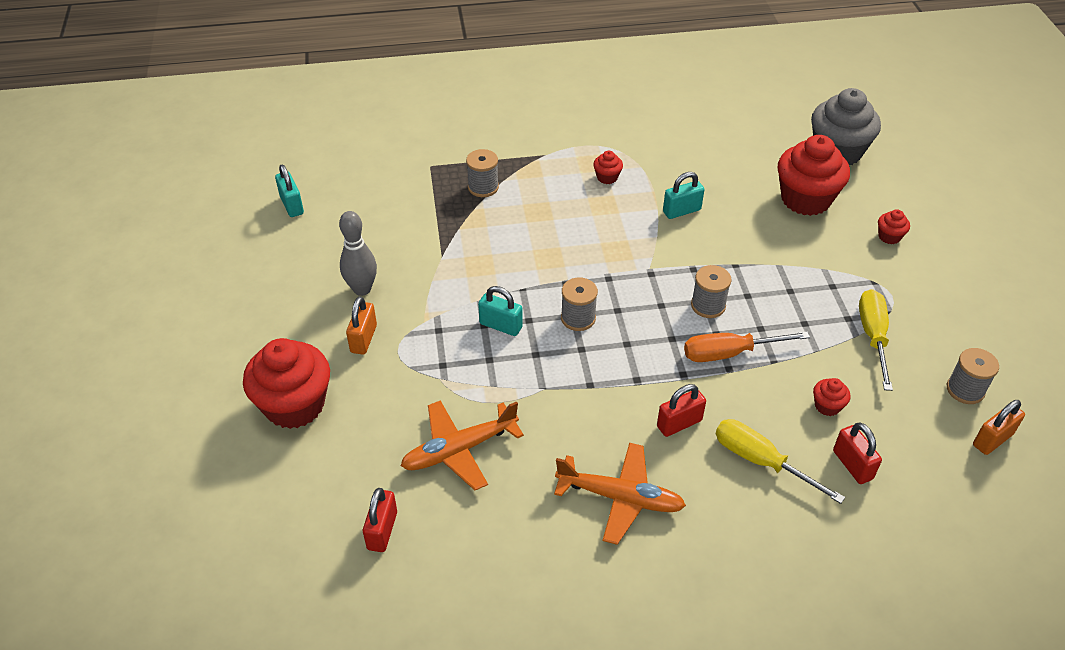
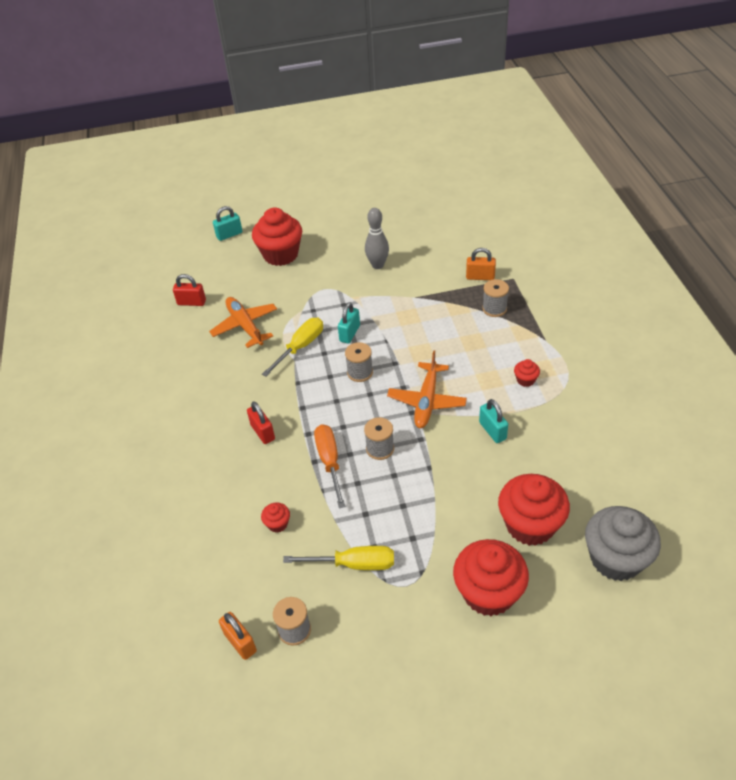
camera: 90 degrees right, 0 degrees up
(292, 205) = (453, 221): turquoise padlock -> turquoise padlock (229, 235)
(363, 339) = (334, 273): orange padlock -> orange padlock (480, 277)
(620, 497) = (204, 403): orange plane -> orange plane (427, 401)
(760, 461) = (228, 479): yellow screwdriver -> yellow screwdriver (300, 347)
(852, 465) = (221, 536): red padlock -> none
(889, 236) = (488, 593): red cupcake -> red cupcake, size x2.32

